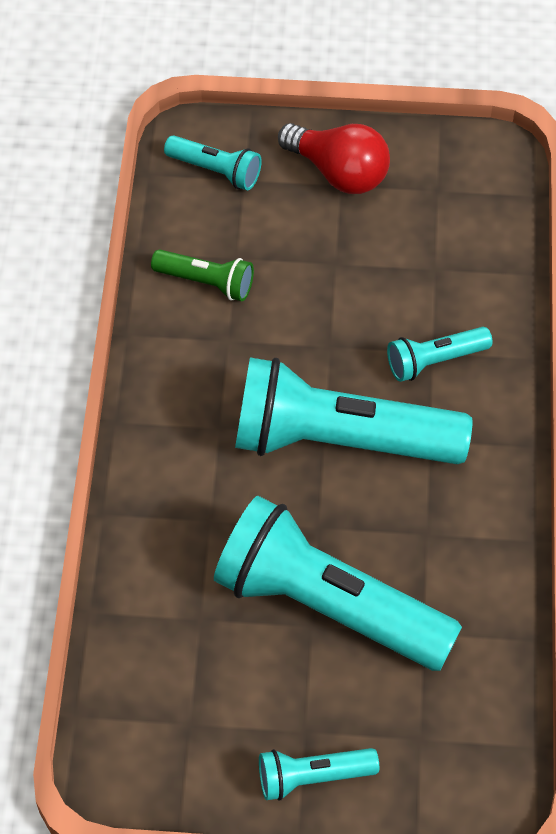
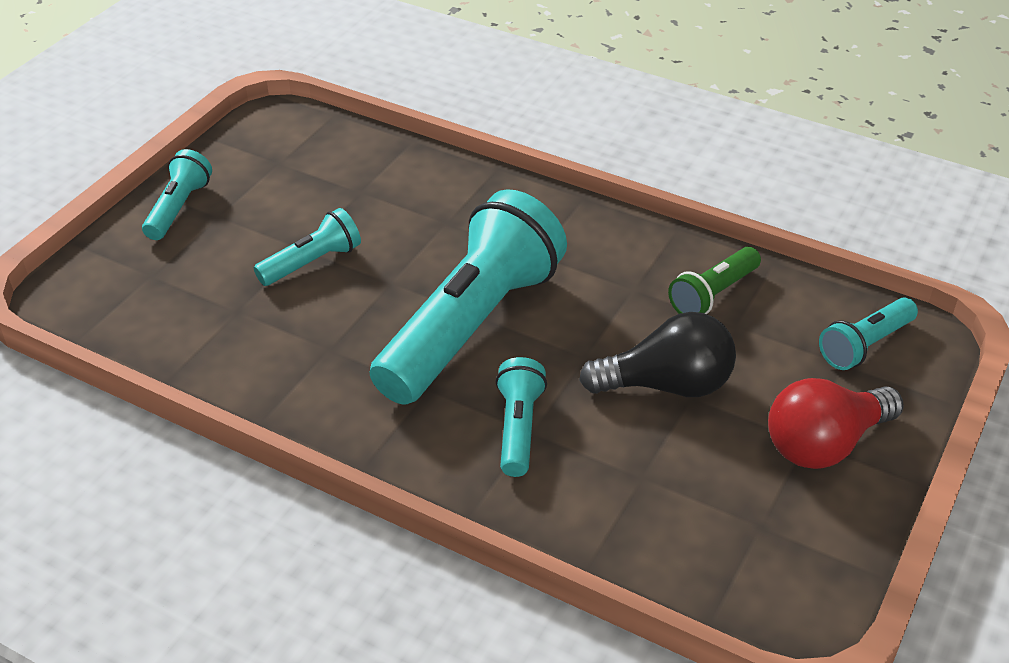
camera: 115 degrees right, 15 degrees down
(327, 605) = (312, 262): turquoise flashlight -> turquoise flashlight, size x0.46
(332, 282) = (666, 385): none -> black light bulb

